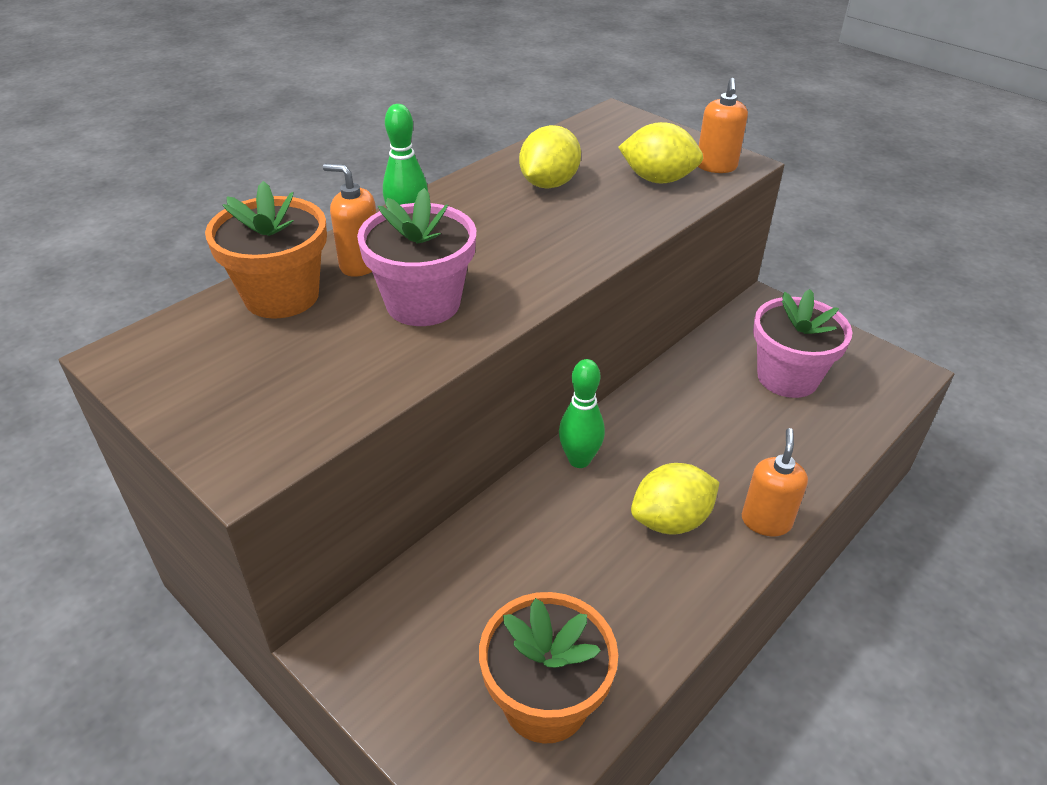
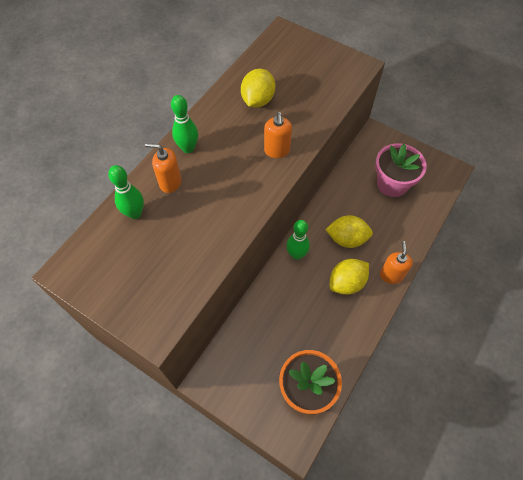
camera: 10 degrees left, 20 degrees up
(281, 296) = (135, 213): orange flower pot -> green bowling pin
(423, 303) = (212, 206): pink flower pot -> none
(658, 179) = (317, 87): yellow lemon -> yellow lemon (347, 239)
(716, 166) = (348, 71): orange soap dispenser -> orange soap dispenser (277, 150)

